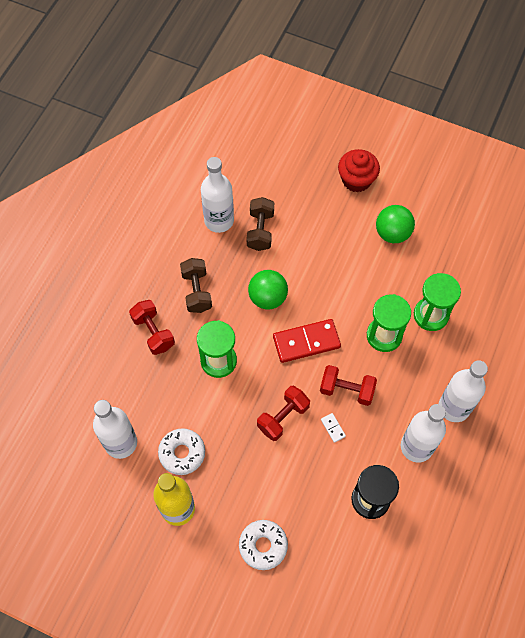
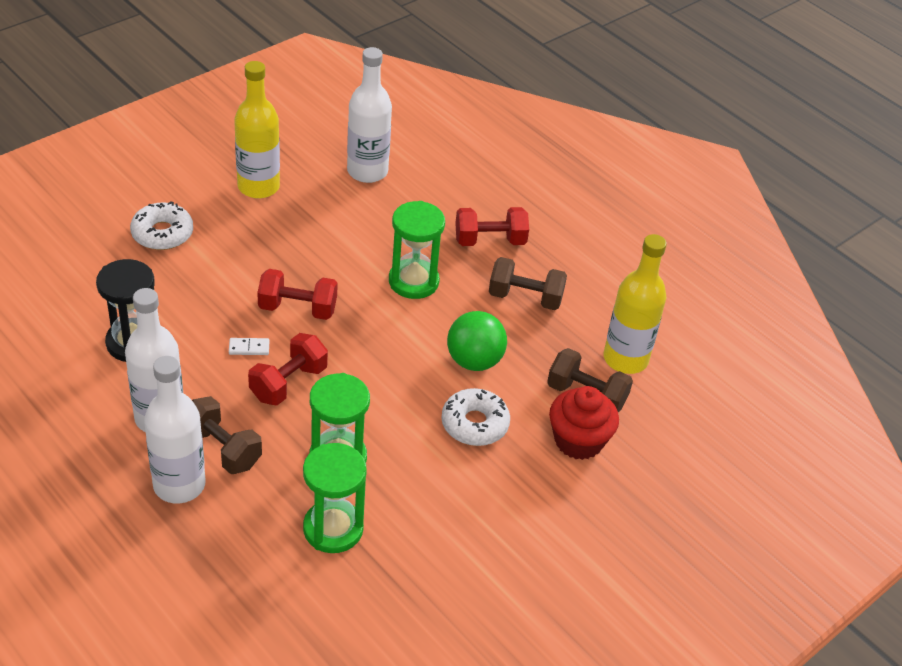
camera: 110 degrees right, 20 degrees down
(182, 453) = (319, 211): white donut -> white donut (474, 424)
(219, 220) = (625, 359): white bottle -> yellow bottle
(283, 417) = (297, 309): red dumbbell -> red dumbbell turned 60 degrees counterclockwise
(306, 342) = (384, 372): red domino -> none
(356, 180) = (622, 548): red cupcake -> red cupcake (578, 441)
(392, 233) = (499, 549): green ball -> none
(416, 399) = (222, 449): none -> brown dumbbell

